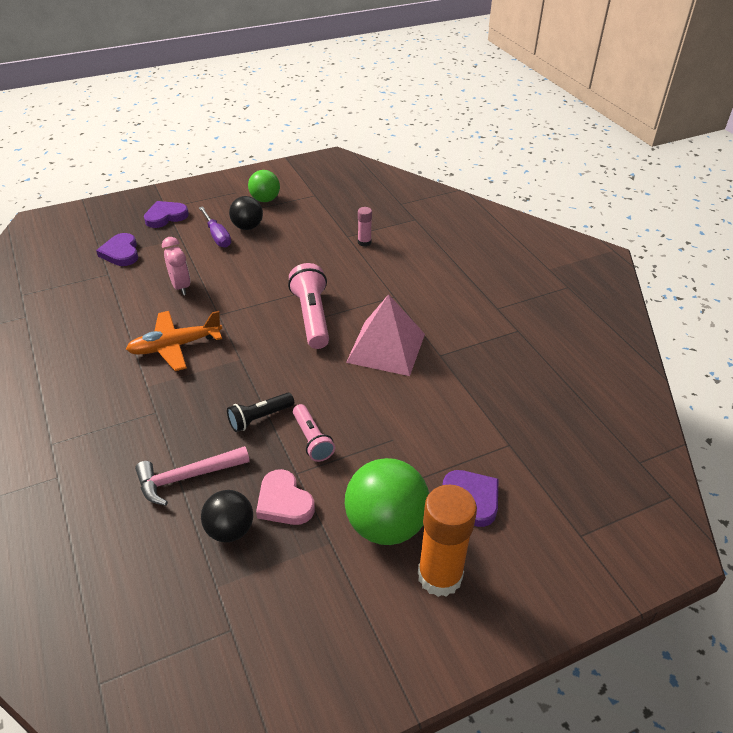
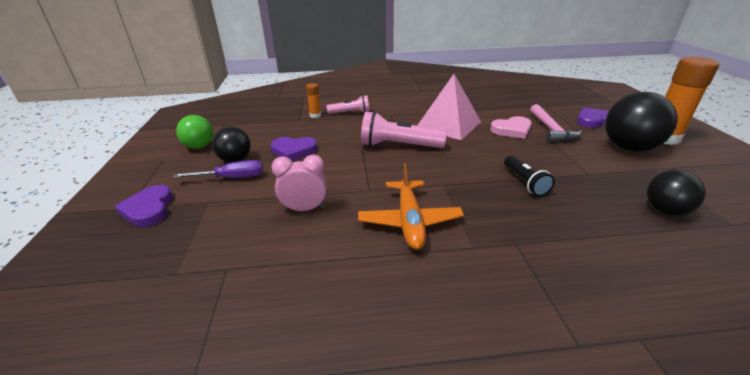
camera: 70 degrees left, 10 degrees down
(121, 253) = (188, 253): purple heart -> purple heart (293, 151)
(187, 477) = (609, 229): pink hammer -> pink hammer (551, 129)
(284, 502) = (622, 182): pink heart -> pink heart (512, 130)
(312, 440) = (549, 163): pink flashlight -> pink flashlight (350, 113)
(364, 242) = (315, 115): pink glue stick -> orange glue stick
(385, 525) = (628, 148): green ball -> black ball

